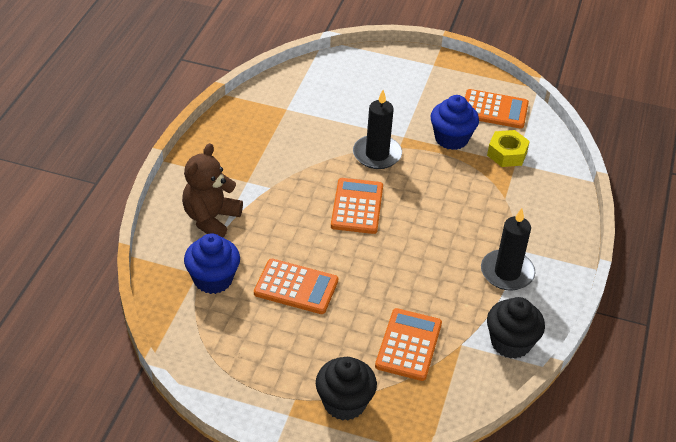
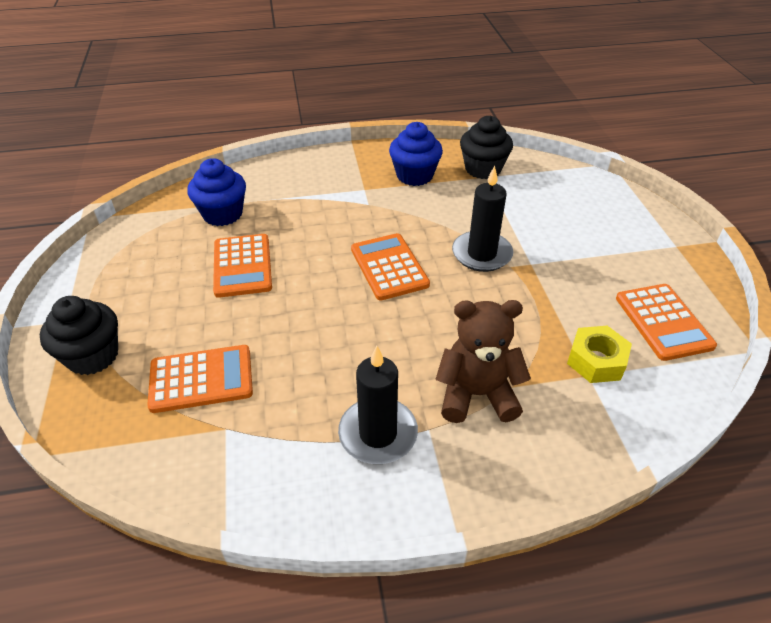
camera: 65 degrees right, 0 degrees up
(211, 219) = (298, 187): brown teddy bear -> brown teddy bear (476, 395)
(357, 206) = (389, 267): orange calculator -> orange calculator turned 90 degrees counterclockwise
(451, 138) = (569, 302): blue cupcake -> blue cupcake (414, 175)
(510, 343) = (252, 480): black cupcake -> black cupcake (483, 169)

